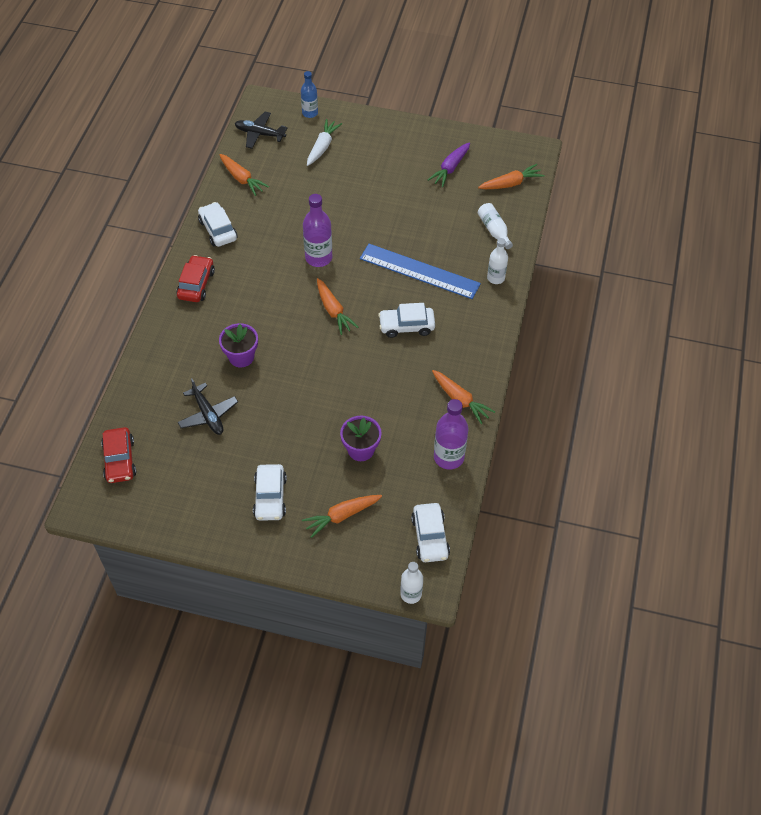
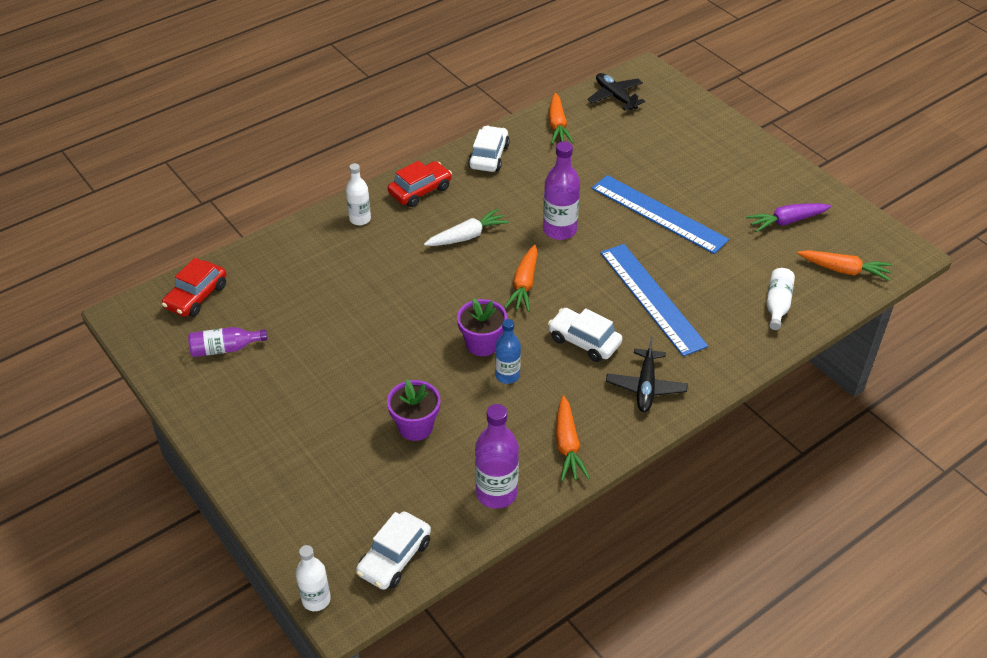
camera: 40 degrees right, 10 degrees down
(182, 482) = (225, 349): none -> purple bottle
(208, 414) = (310, 305): black plane -> black plane (645, 387)
(241, 357) = (393, 274): purple flower pot -> purple flower pot (482, 344)
(270, 497) = (285, 413): white car -> none
(310, 113) = (685, 102): blue bottle -> blue bottle (507, 375)
(322, 147) = (667, 137): white carrot -> white carrot (467, 236)
(342, 516) = (331, 476): orange carrot -> none
(369, 208) = (658, 214): none -> blue ruler
(495, 278) = (731, 351): white bottle -> white bottle (360, 219)

